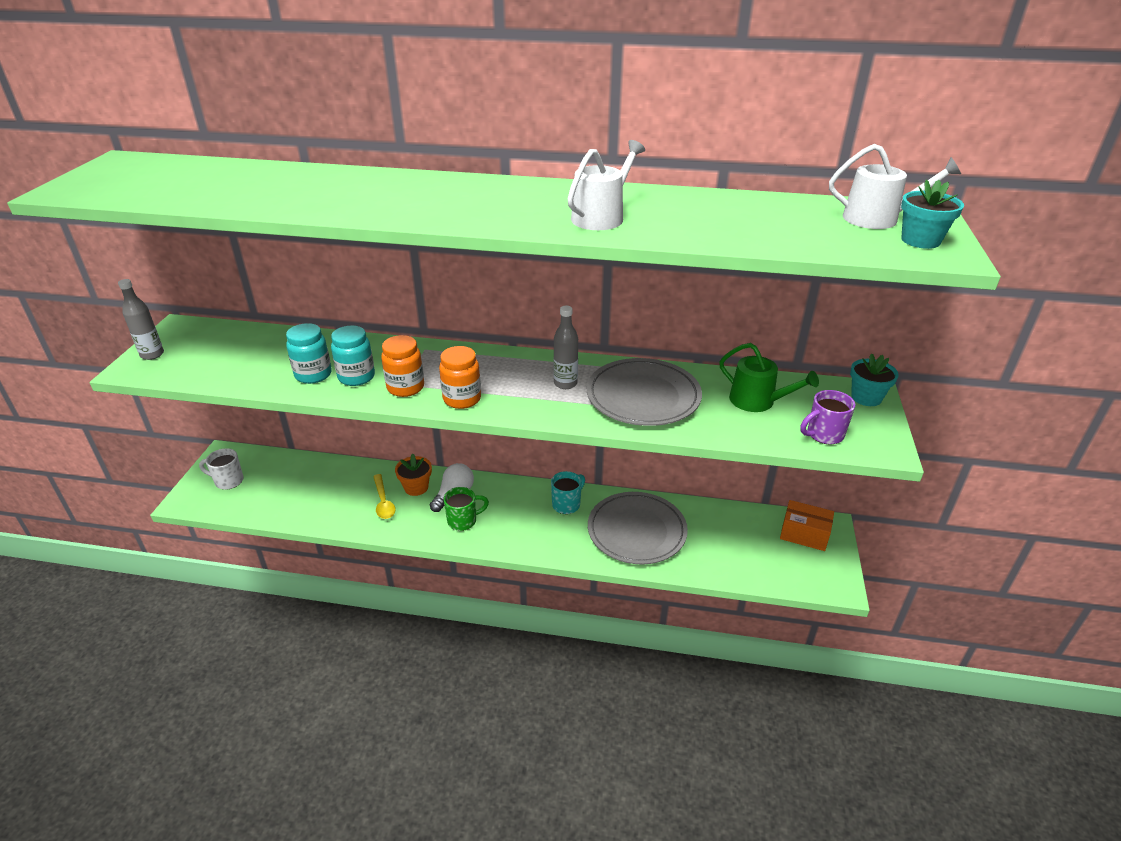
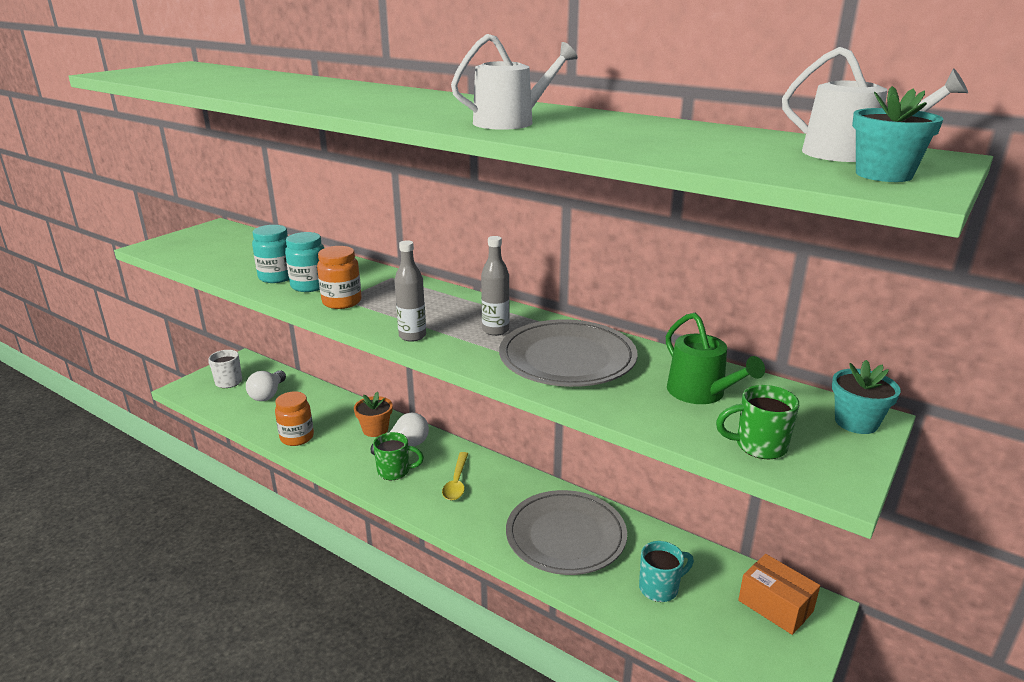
camera: 25 degrees right, 10 degrees down
(152, 354) = (176, 241): grey bottle -> grey bottle (412, 336)
(282, 482) = (268, 394): none -> white light bulb
(383, 502) = (337, 434): yellow spoon -> yellow spoon (456, 482)
(462, 399) = (382, 321): orange jar -> orange jar (297, 437)
(567, 504) = (509, 487): turquoise mug -> turquoise mug (660, 588)
(823, 435) = (758, 446): purple mug -> green mug

